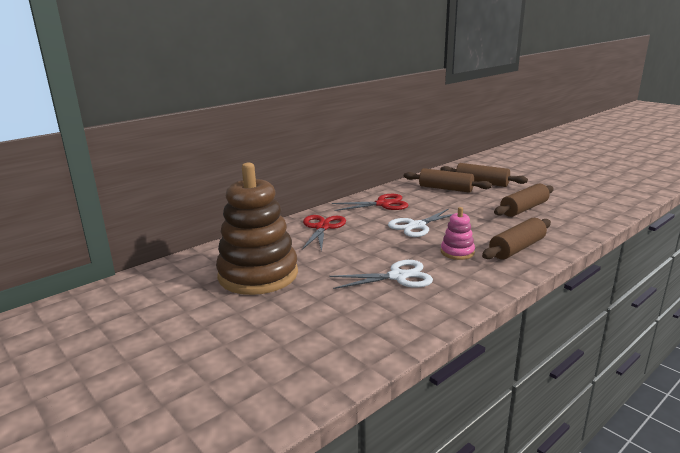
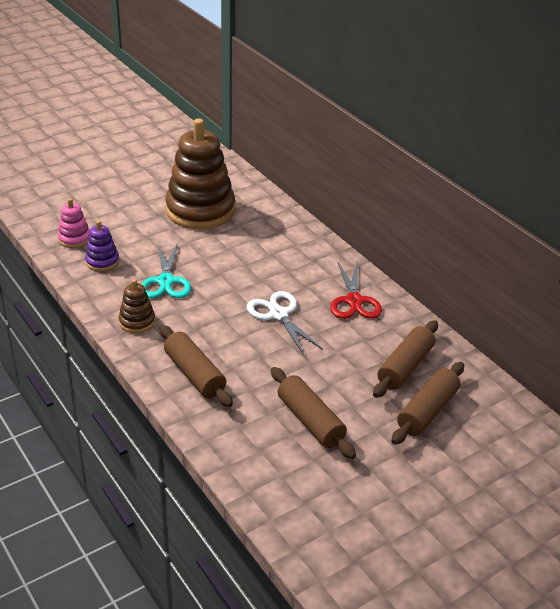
camera: 95 degrees right, 15 degrees up
(322, 227) = (292, 250): red scissors -> none
(380, 319) = (102, 261): none -> purple stacking toy
(398, 276) = (166, 281): white scissors -> turquoise scissors
(457, 252) = (201, 328): pink stacking toy -> pink stacking toy (74, 239)
(471, 282) = (137, 321): none -> brown stacking toy

